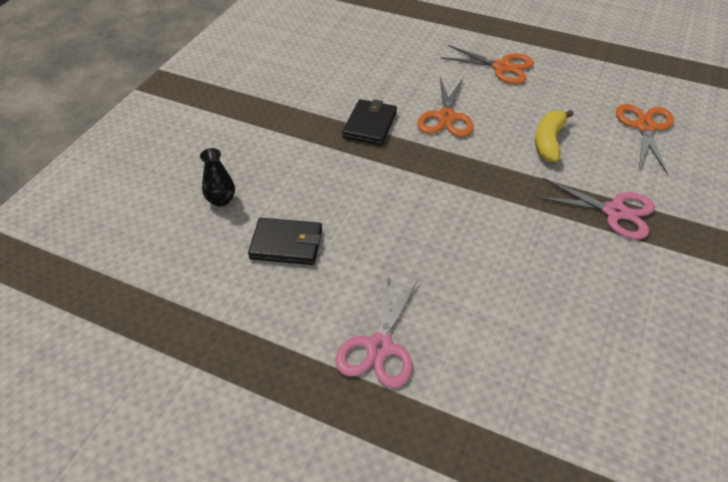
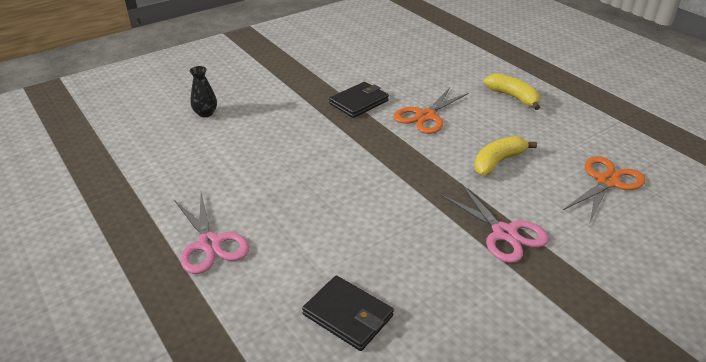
camera: 30 degrees right, 10 degrees down
(286, 244) = (218, 155): black wallet -> black wallet (348, 315)
(379, 347) = (210, 244): pink scissors -> pink scissors turned 75 degrees counterclockwise
(502, 67) = (513, 97): orange scissors -> yellow banana

